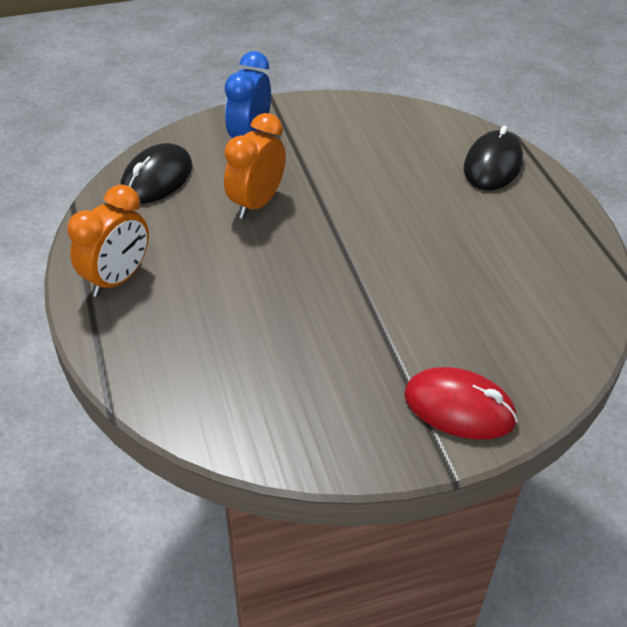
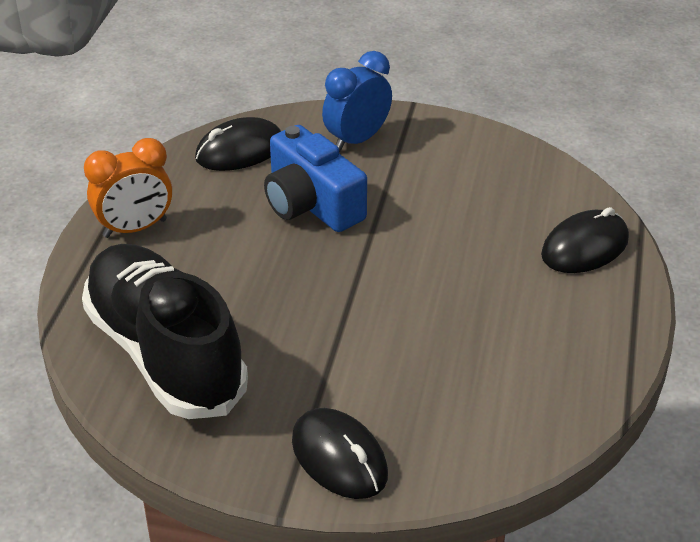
camera: 30 degrees right, 5 degrees down
(238, 380) = (165, 353): none -> black shoe
(256, 203) = (311, 204): orange clock -> blue camera
(459, 408) = (339, 458): red mouse -> black mouse

